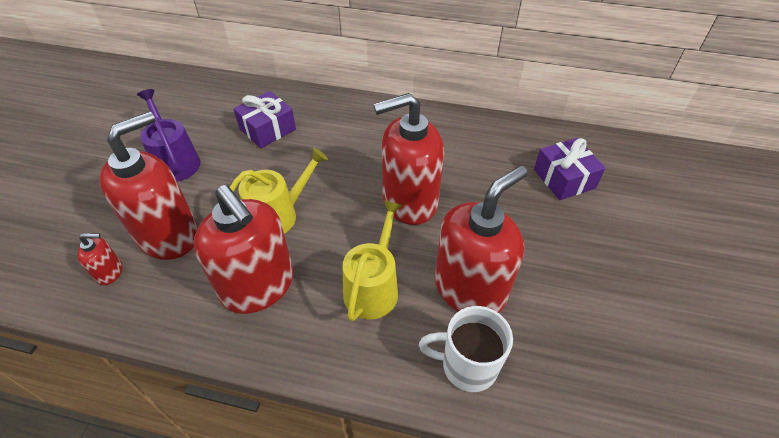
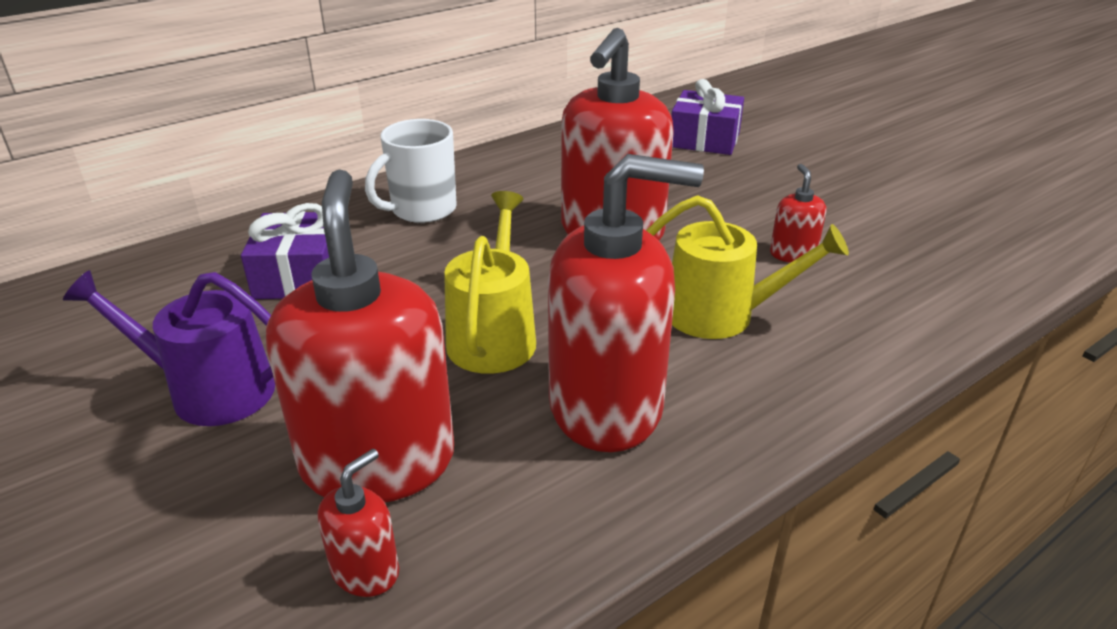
camera: 50 degrees left, 15 degrees down
(373, 288) = (720, 315): yellow watering can -> yellow watering can turned 135 degrees clockwise
(467, 365) = (898, 302): white mug -> white mug (422, 210)
(470, 288) = (792, 254): red soap dispenser -> red soap dispenser, size x0.43

